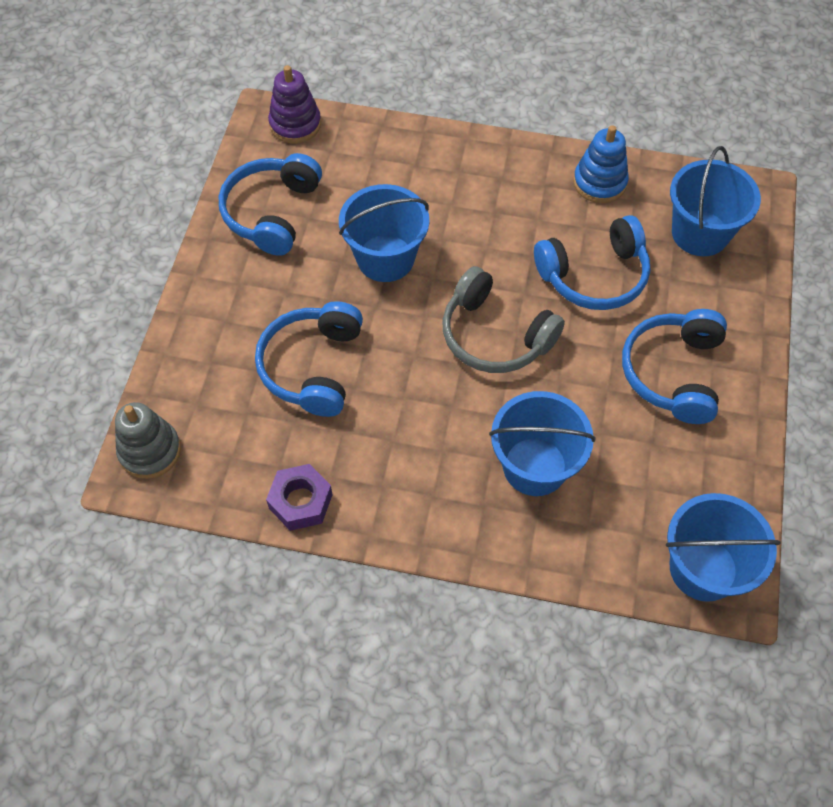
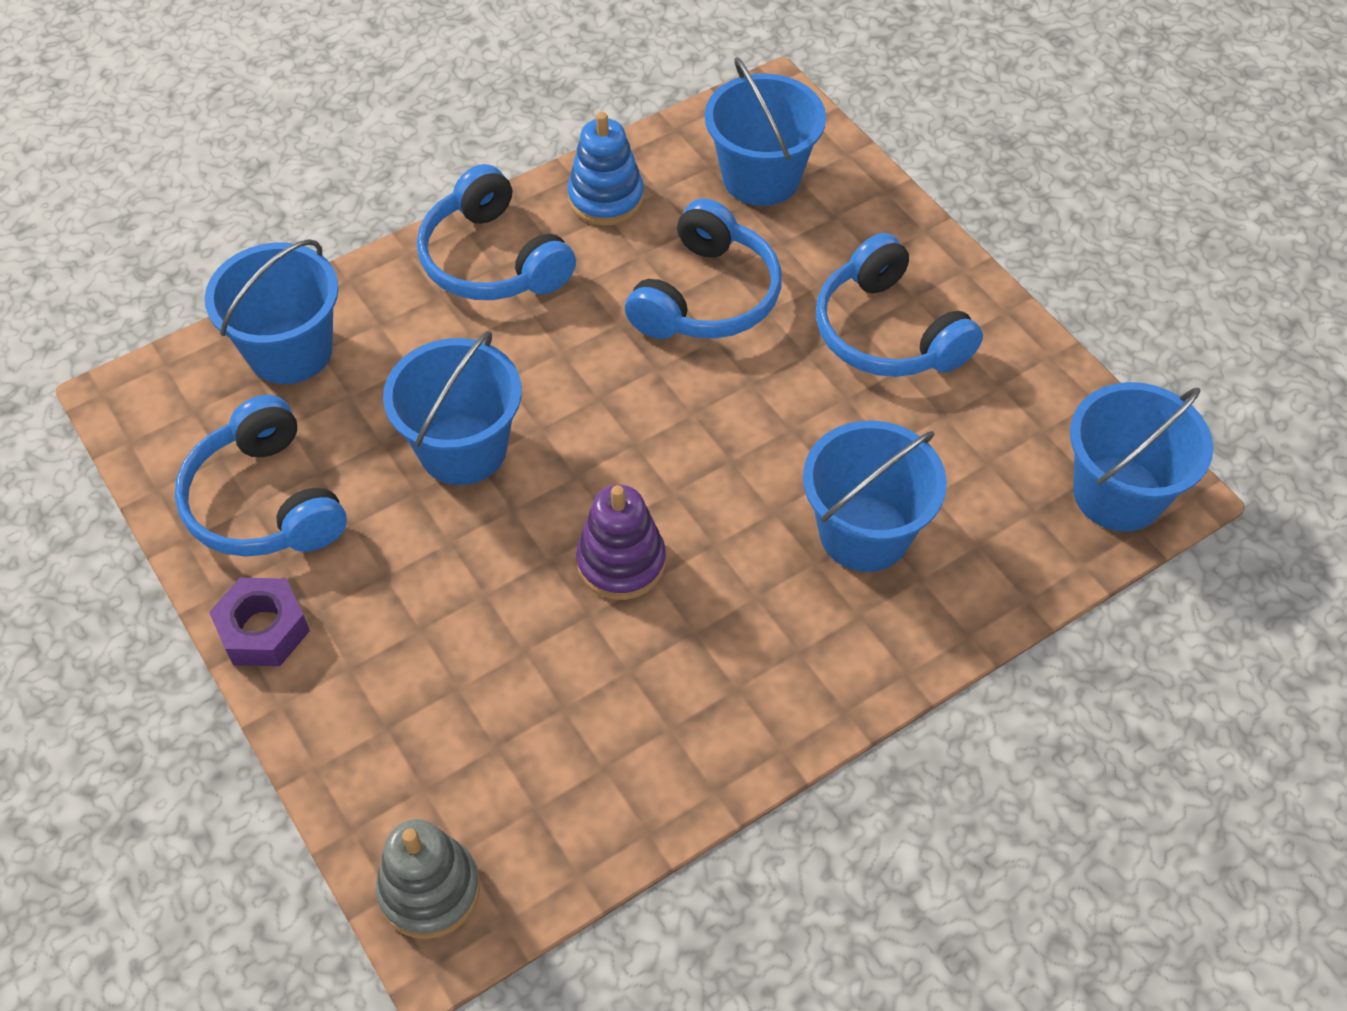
camera: 45 degrees left, 5 degrees down
(295, 124) = (177, 382): purple stacking toy -> purple stacking toy (621, 562)
(300, 501) = (670, 784): purple nut -> purple nut (263, 629)
(312, 366) = (514, 631): blue headphones -> blue headphones (492, 260)
(359, 147) = (290, 351): none -> blue bucket
(495, 335) = (675, 436): grey headphones -> none

